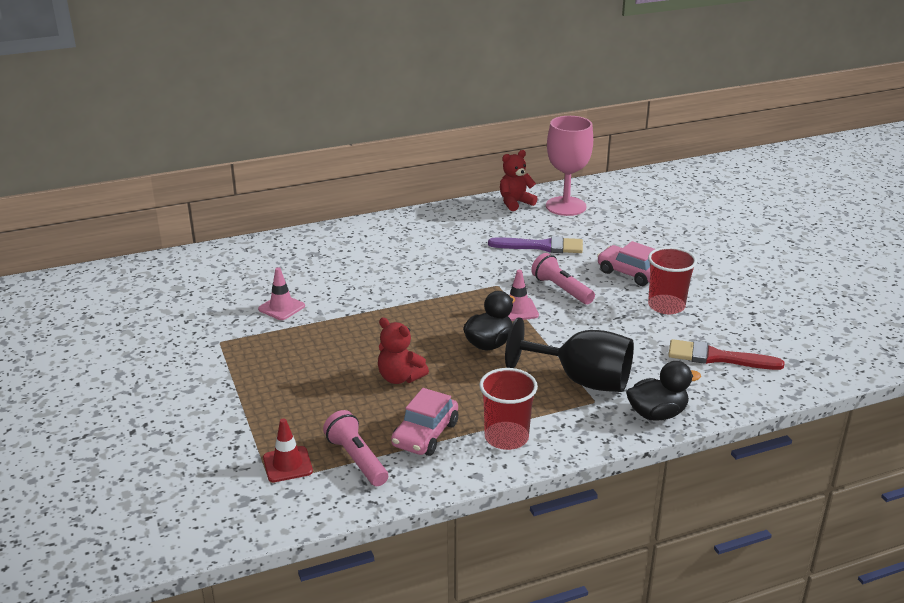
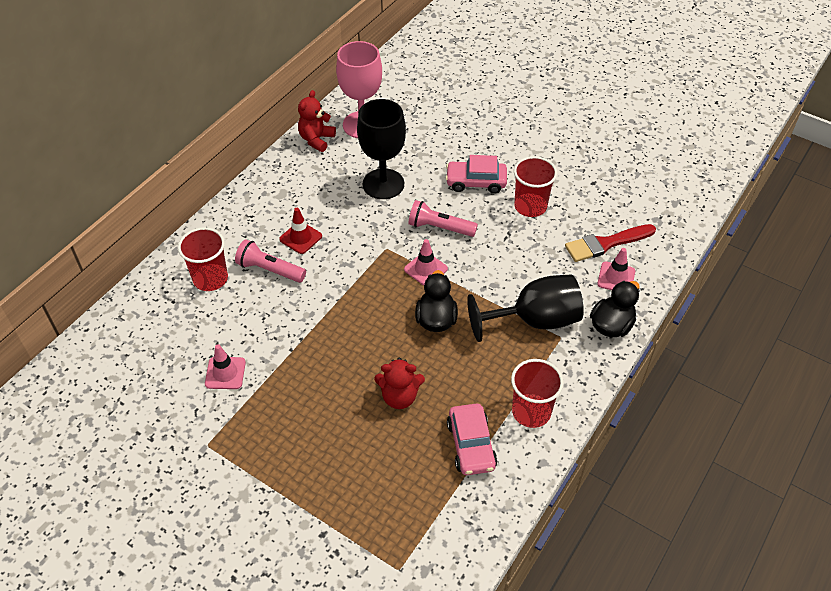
camera: 35 degrees left, 20 degrees up
(287, 464) = (395, 543): red traffic cone -> red traffic cone (300, 238)
(335, 252) = (210, 279): none -> red cup
(357, 459) = (443, 503): pink flashlight -> pink flashlight (269, 270)
(542, 246) = (383, 184): purple brush -> black goblet
(701, 384) = (616, 277): none -> pink traffic cone

